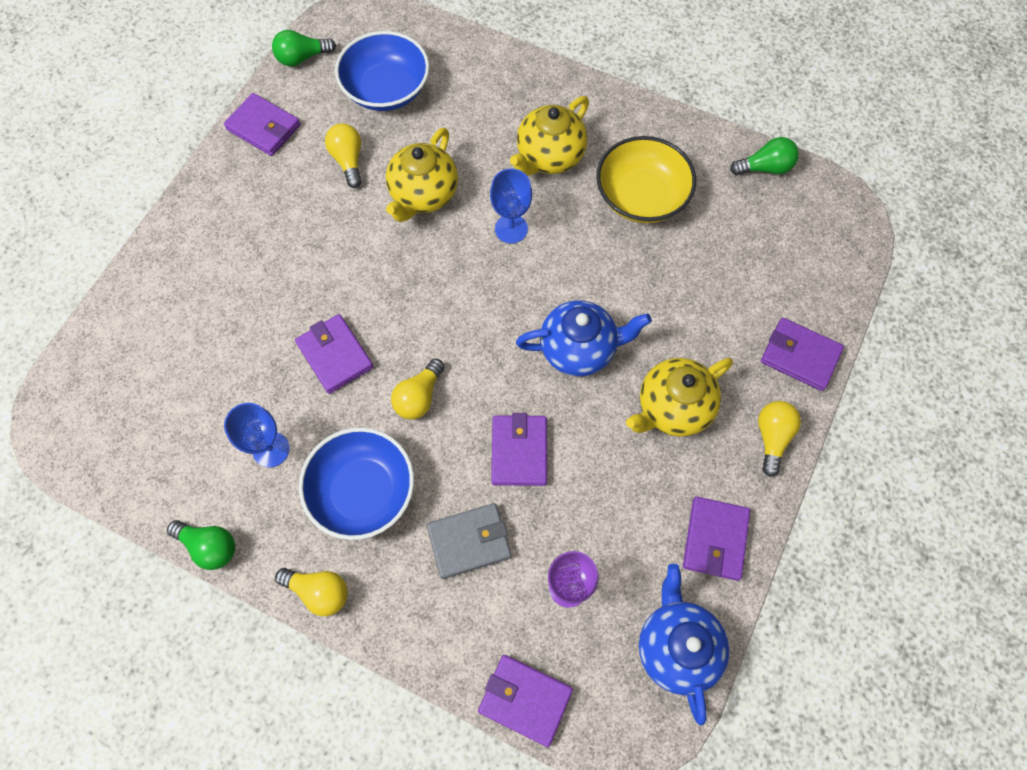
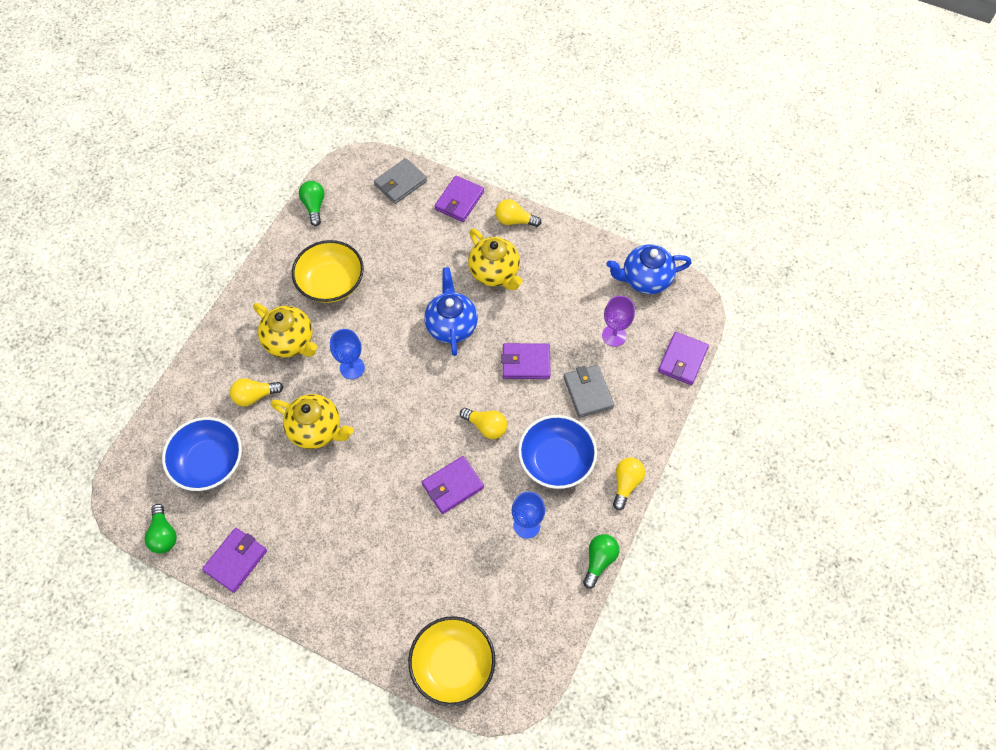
camera: 90 degrees left, 5 degrees down
(103, 360) = (453, 665): none -> yellow bowl
(348, 160) = (278, 488): yellow light bulb -> yellow light bulb (255, 396)
(715, 539) = (580, 255): purple wallet -> none
(821, 274) = (400, 183): none -> grey wallet

